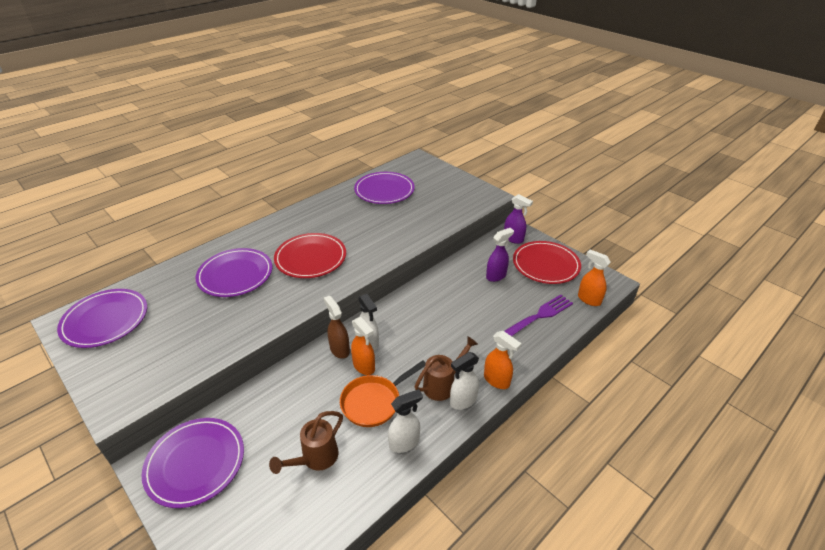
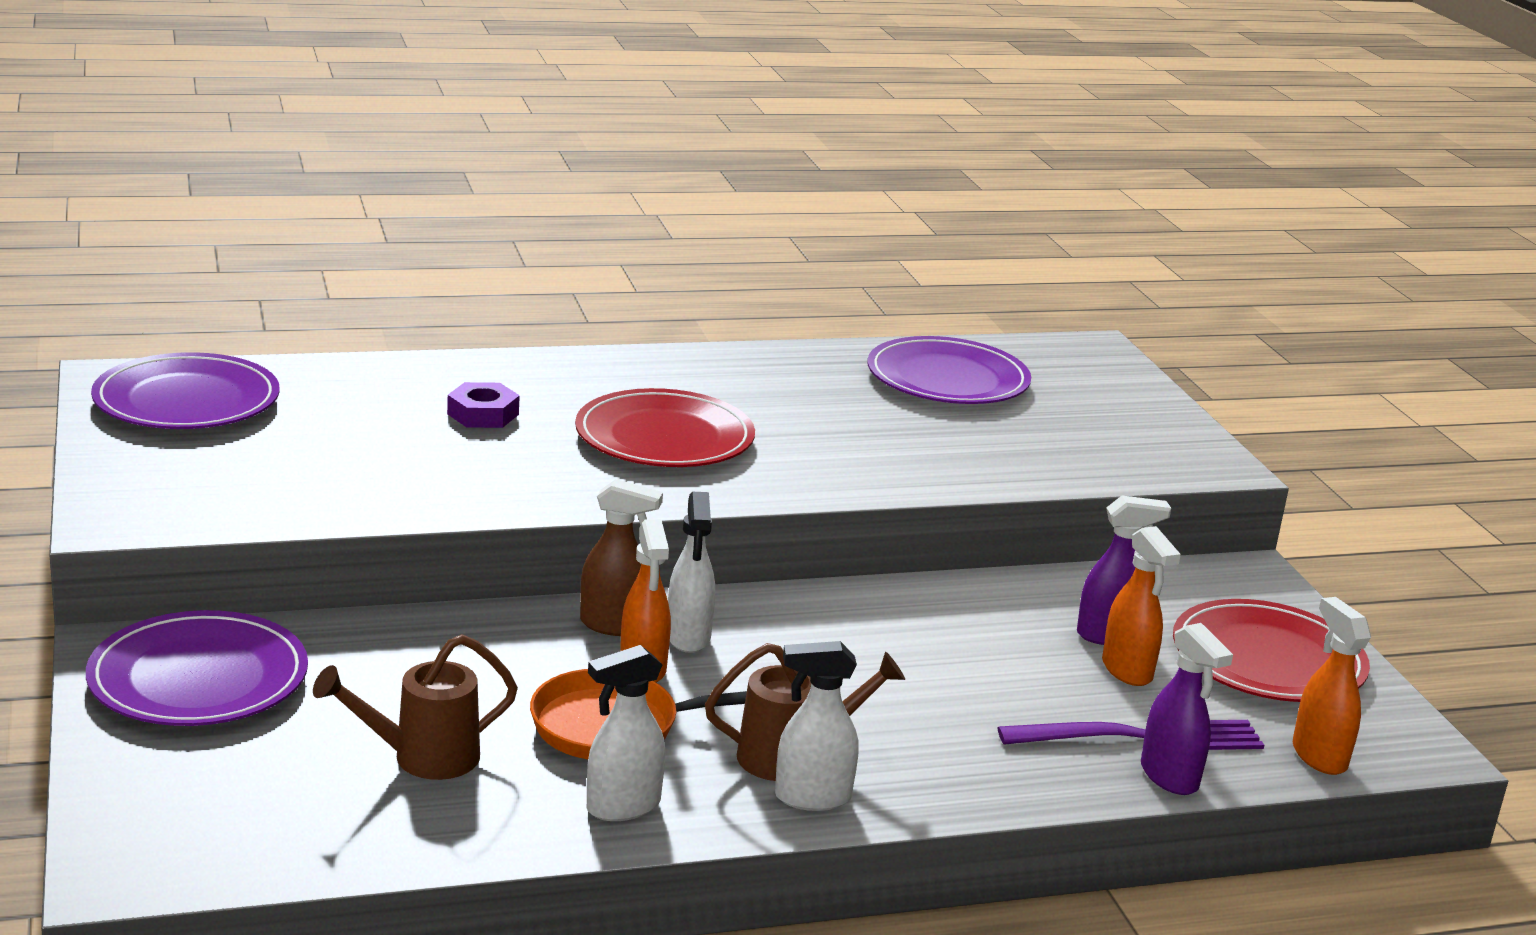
camera: 25 degrees right, 15 degrees down
(235, 275) = (483, 414): purple plate -> purple nut
(339, 349) = (614, 625): brown spray bottle -> brown spray bottle turned 105 degrees clockwise
(404, 443) = (622, 807): white spray bottle -> white spray bottle turned 150 degrees clockwise
(497, 380) = (924, 797): orange spray bottle -> orange spray bottle (1127, 671)
(513, 239) = (1229, 588): purple spray bottle -> purple spray bottle (1169, 777)

